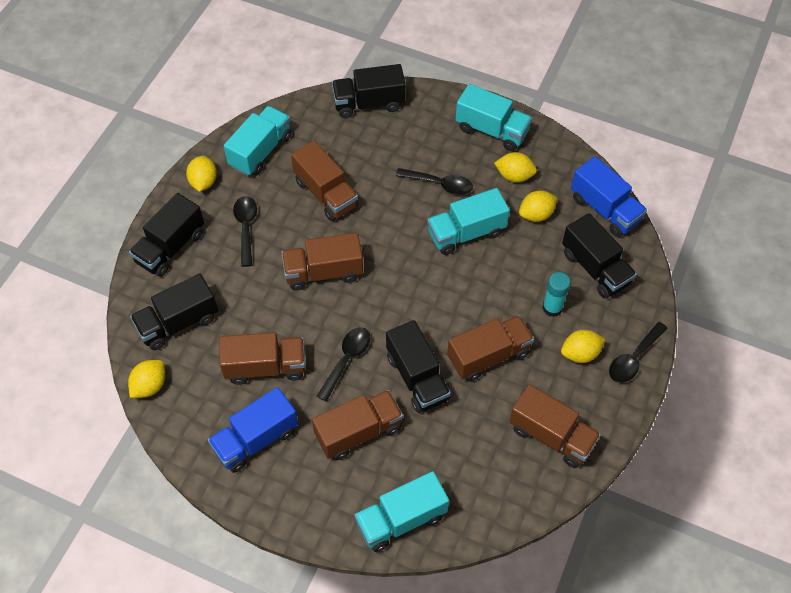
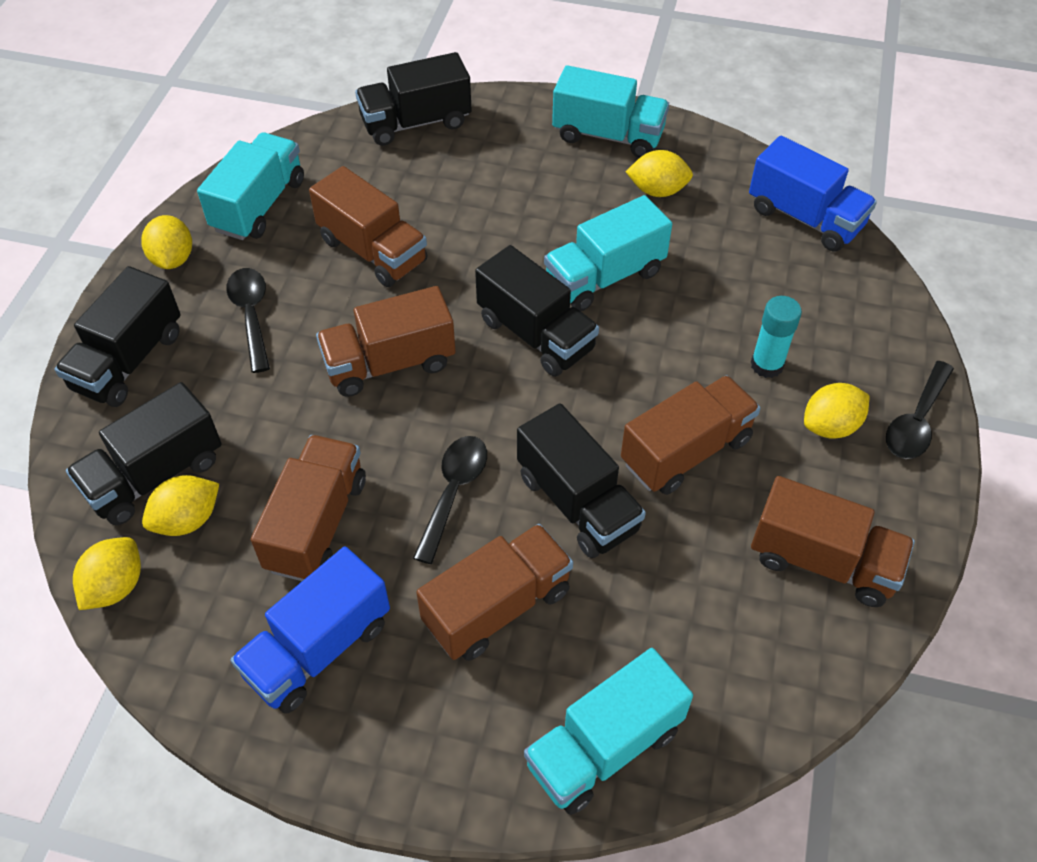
camera: 10 degrees left, 5 degrees down
(265, 367) = (317, 524): brown truck -> brown truck turned 60 degrees counterclockwise
(440, 184) = (547, 215): black spoon -> none
(536, 214) = (704, 238): yellow lemon -> yellow lemon (187, 520)
(595, 268) = (815, 299): black truck -> black truck (535, 334)

